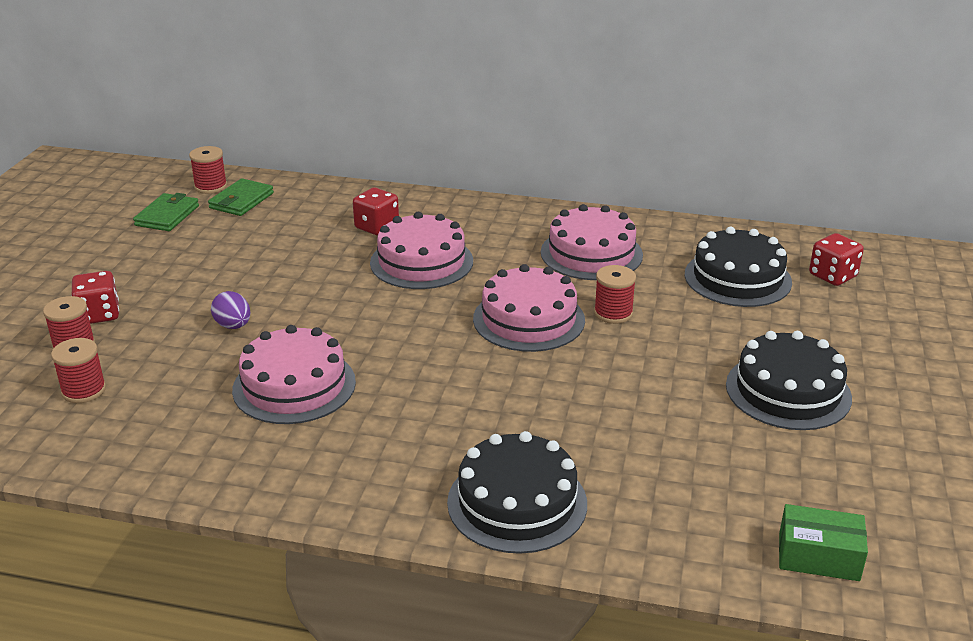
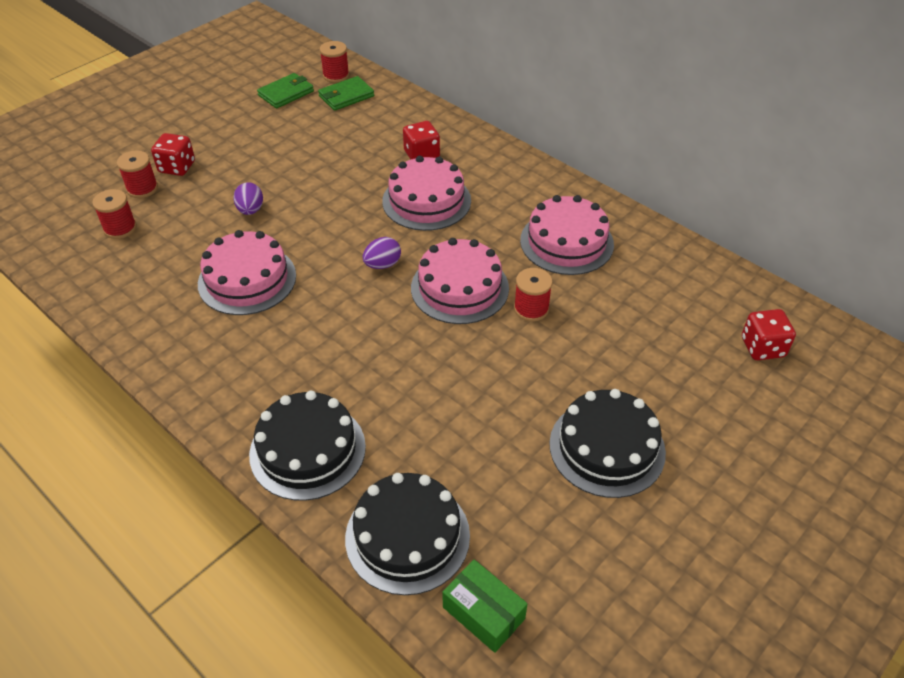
camera: 30 degrees right, 15 degrees up
(431, 326) = (382, 264): none -> purple egg
(737, 278) = (670, 315): black cake -> black cake (407, 536)

